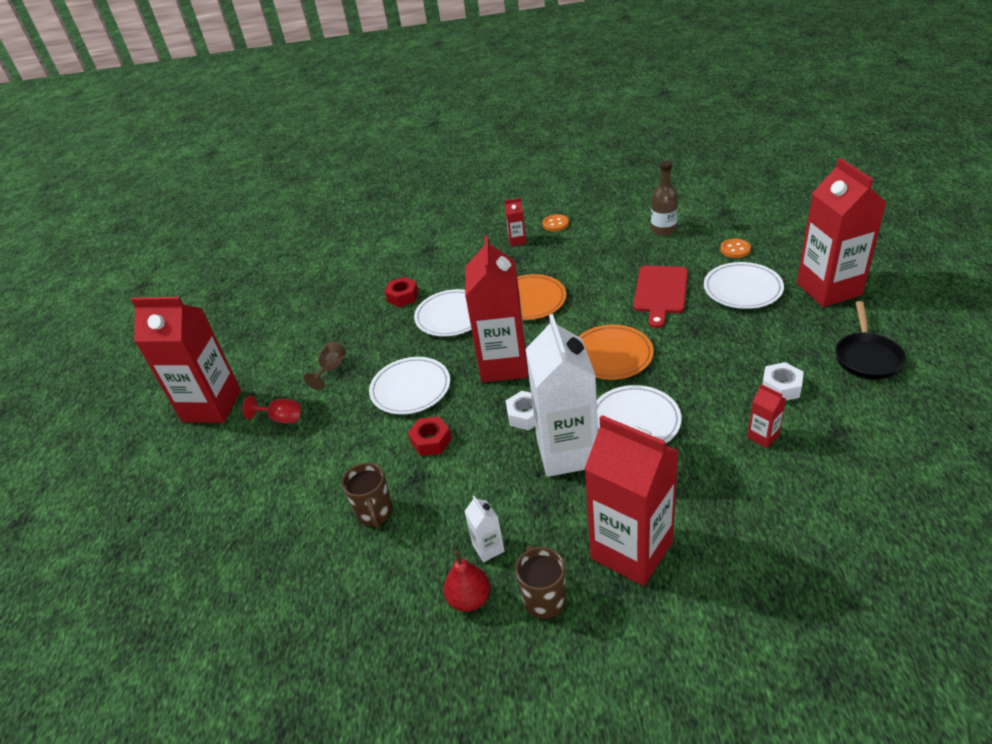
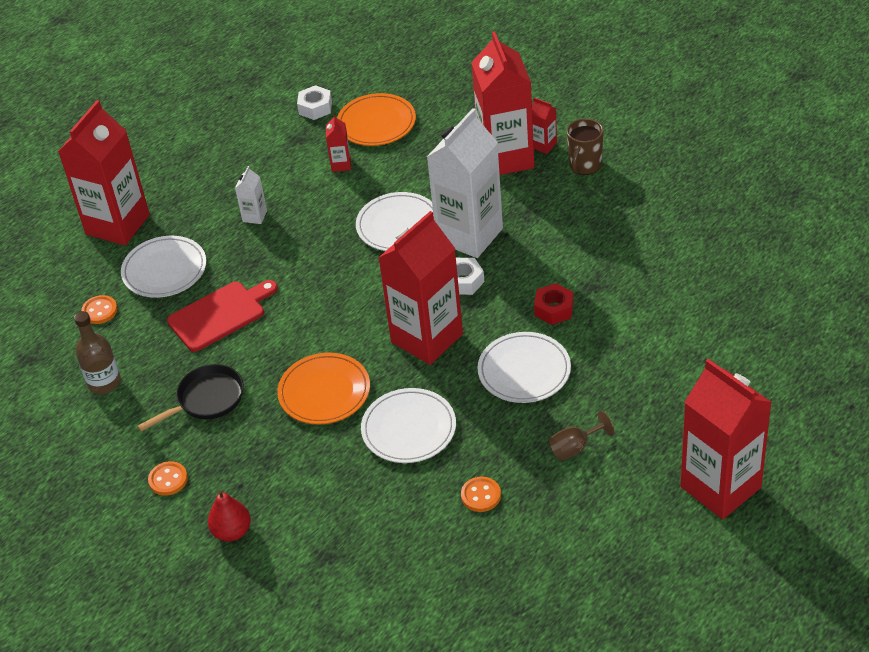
camera: 140 degrees left, 5 degrees up
(281, 418) = (661, 421): red goblet -> none
(369, 315) = (481, 495): none -> orange button
(375, 513) = (644, 280): brown mug -> none
(403, 297) = (425, 496): red nut -> none
(469, 599) = (628, 191): red pear -> red pear (232, 531)
(488, 548) = (588, 210): white carton -> white carton (255, 216)
(517, 240) = (232, 487): red carton -> red carton (543, 145)
(611, 355) = (340, 285): orange plate -> orange plate (376, 123)
(781, 387) = (278, 183): white nut -> white nut (315, 108)
(867, 357) = (197, 165): black pan -> black pan (206, 400)

